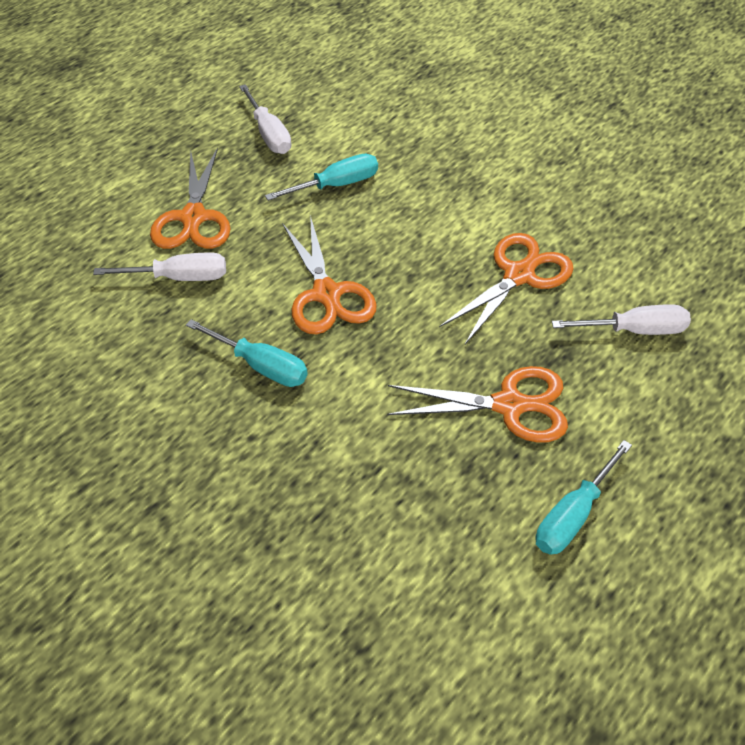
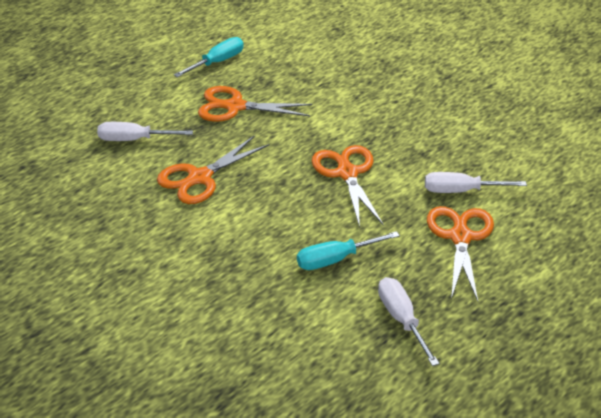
camera: 175 degrees left, 10 degrees down
(260, 366) = (393, 134): turquoise screwdriver -> none

